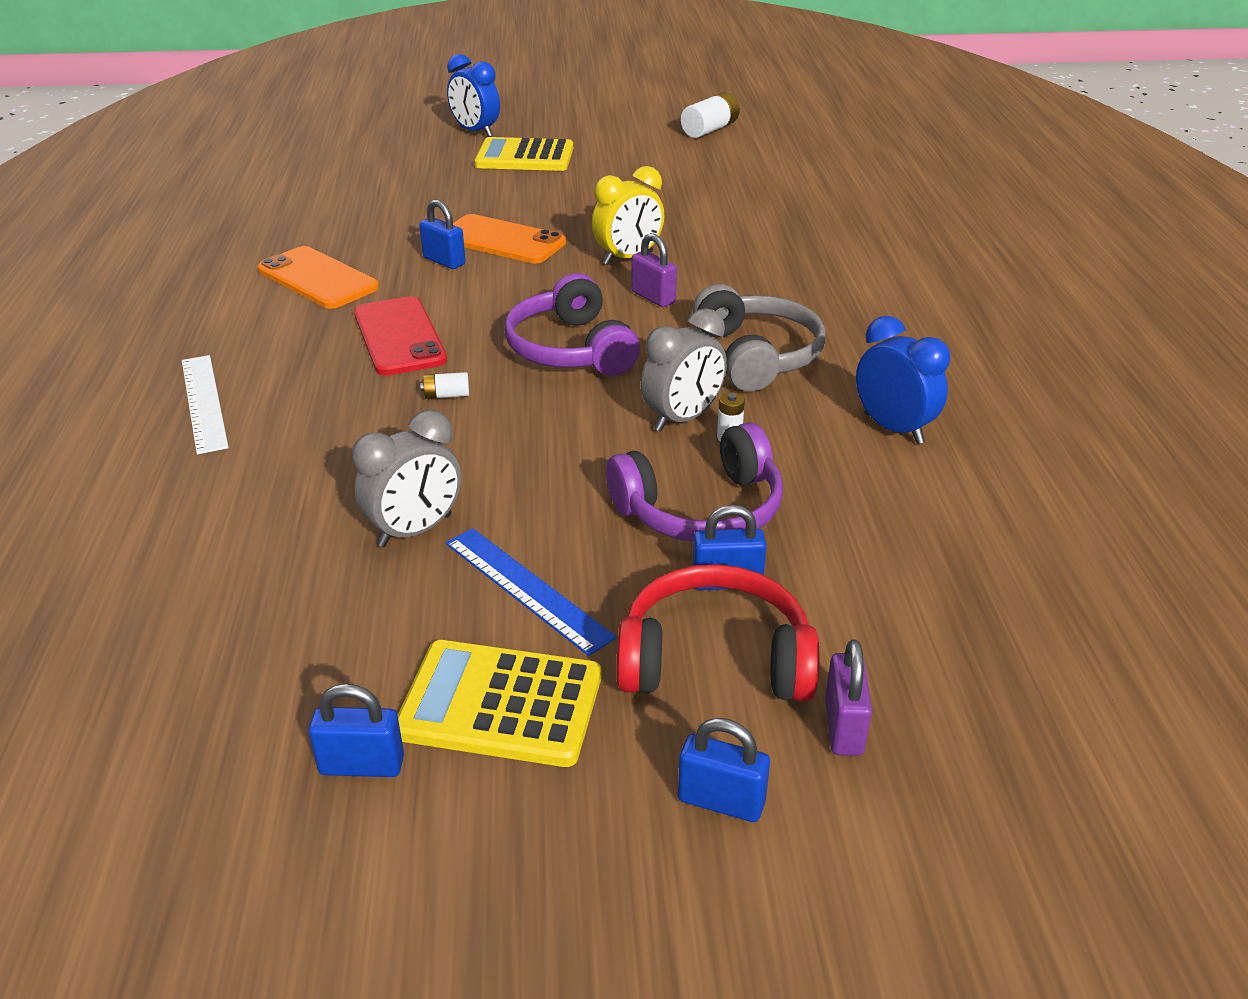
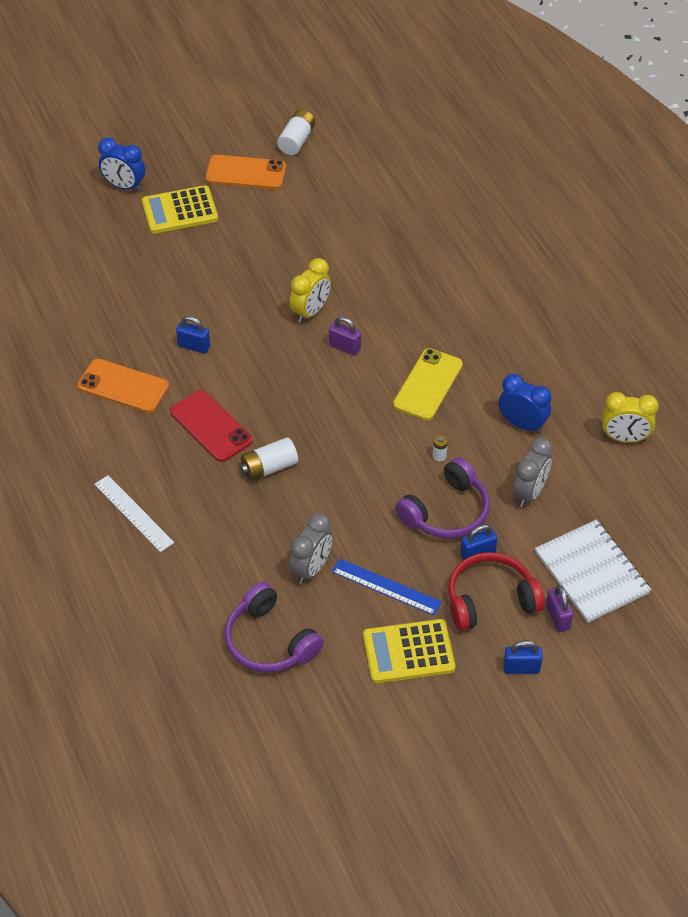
camera: 20 degrees left, 15 degrees up
(362, 765) = (367, 699): blue padlock -> none
(446, 395) = (269, 467): white battery -> white battery, size x1.97
(502, 240) = (219, 314): orange phone -> orange phone (246, 173)
(571, 349) = (319, 409): purple headphones -> purple headphones (269, 641)
(682, 419) = (408, 449): grey clock -> grey clock (530, 493)
(756, 355) = (427, 384): grey headphones -> yellow phone
(947, 667) = (591, 573): none -> white notebook
(1079, 482) = (624, 438): none -> yellow clock

